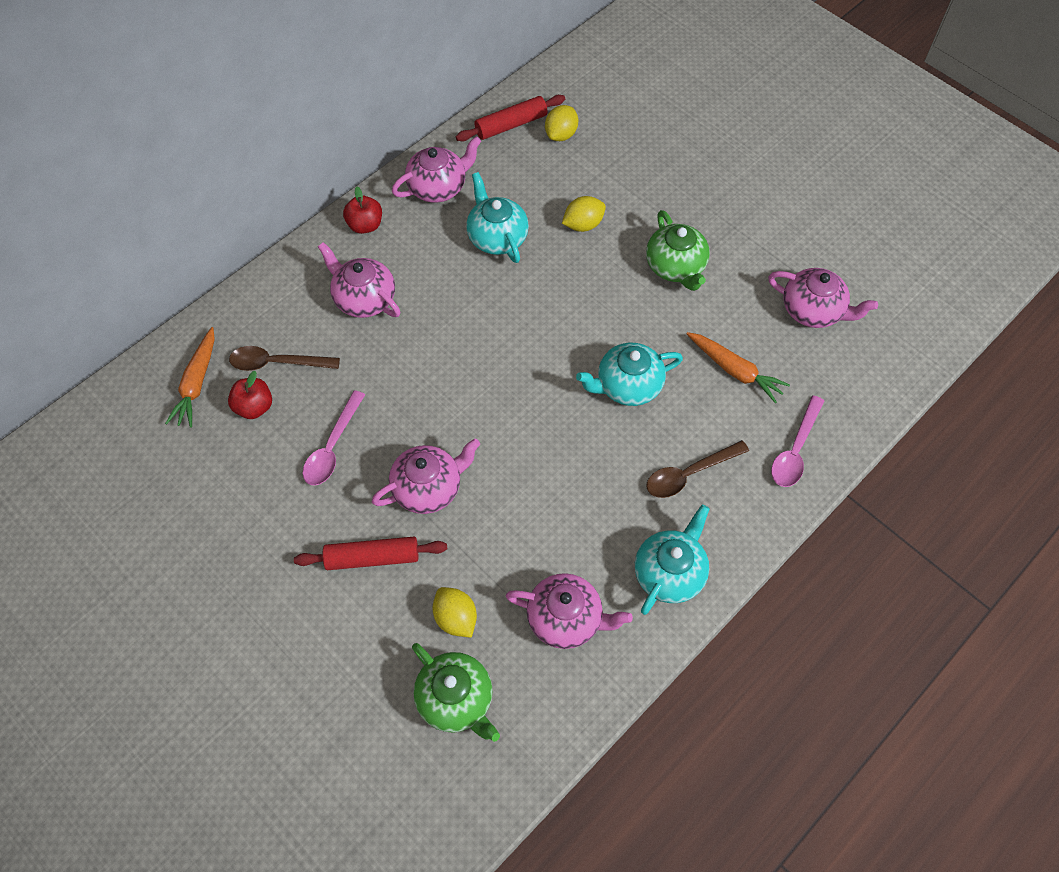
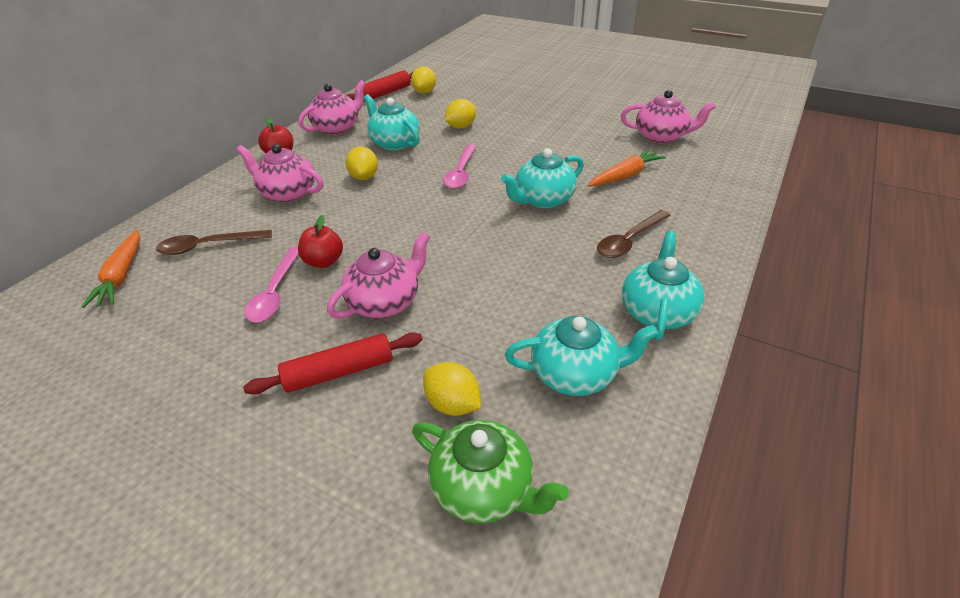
camera: 15 degrees left, 20 degrees down
(254, 407) = (186, 280): red apple -> red apple (324, 261)
(449, 292) = (364, 177): none -> yellow lemon
(566, 619) = (575, 374): pink teapot -> turquoise teapot
(676, 267) = (544, 134): green teapot -> none
(735, 370) = (625, 175): orange carrot -> orange carrot turned 60 degrees counterclockwise
(795, 450) = (707, 209): pink spoon -> pink spoon (461, 173)

